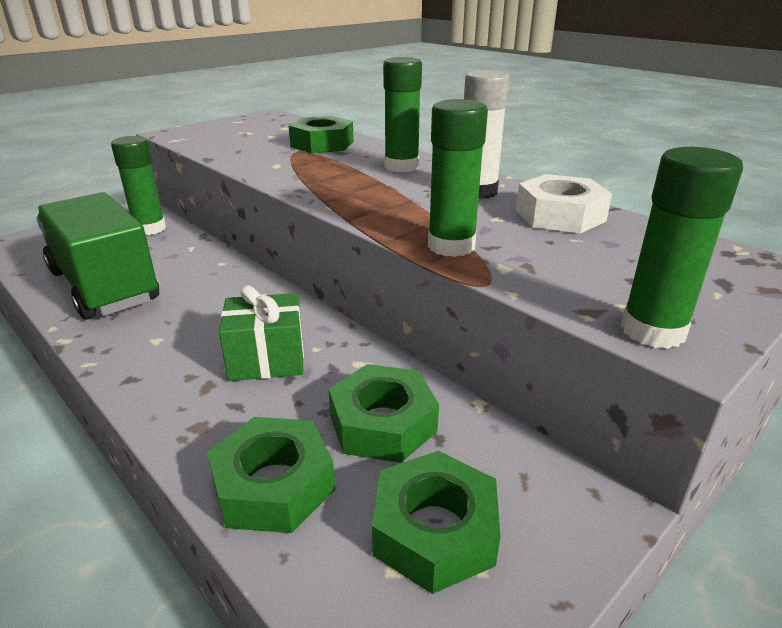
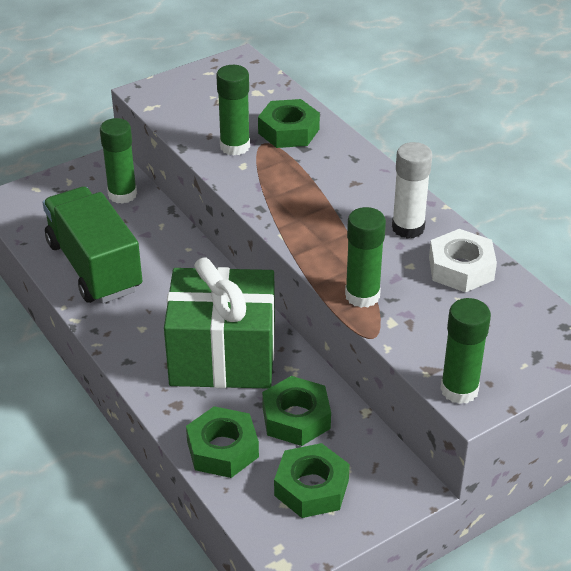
camera: 10 degrees right, 10 degrees up
(267, 359) = (223, 356): green gift -> green gift, size x1.91
(401, 166) = (354, 180): green glue stick -> green glue stick (235, 146)

